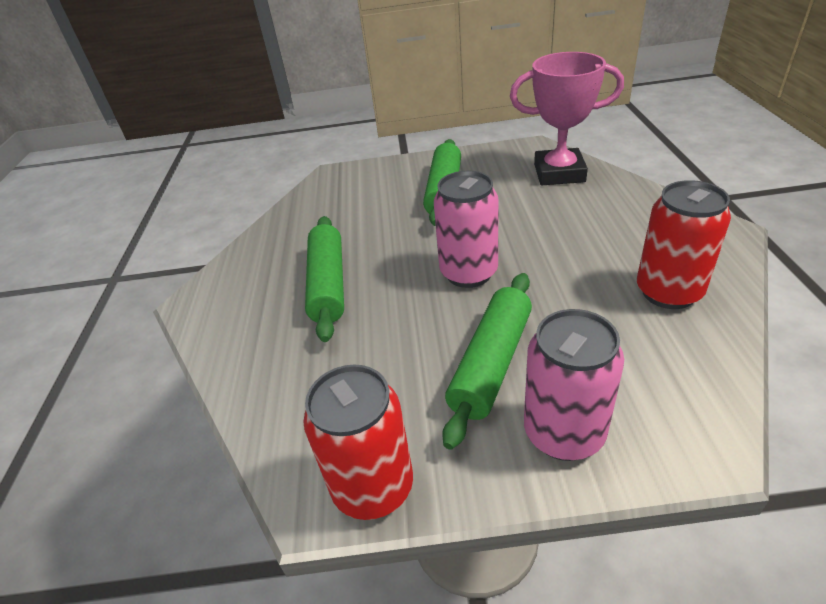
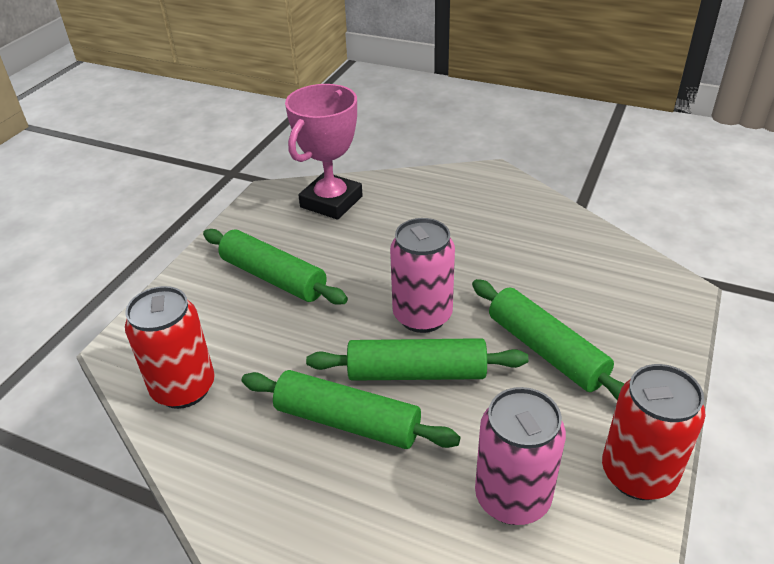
camera: 65 degrees left, 0 degrees up
(401, 296) = (417, 372): none -> green rolling pin
(563, 433) = (637, 345): pink can -> pink can (512, 498)
(668, 292) = (535, 230): red can -> red can (184, 388)

